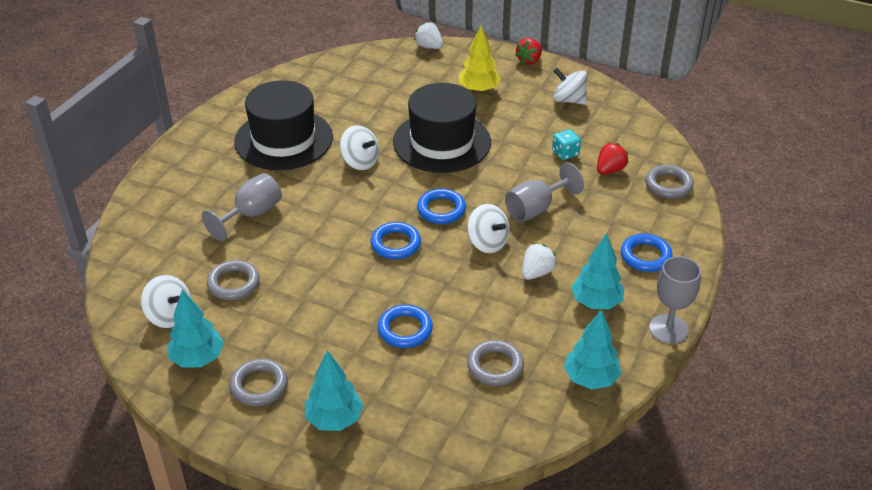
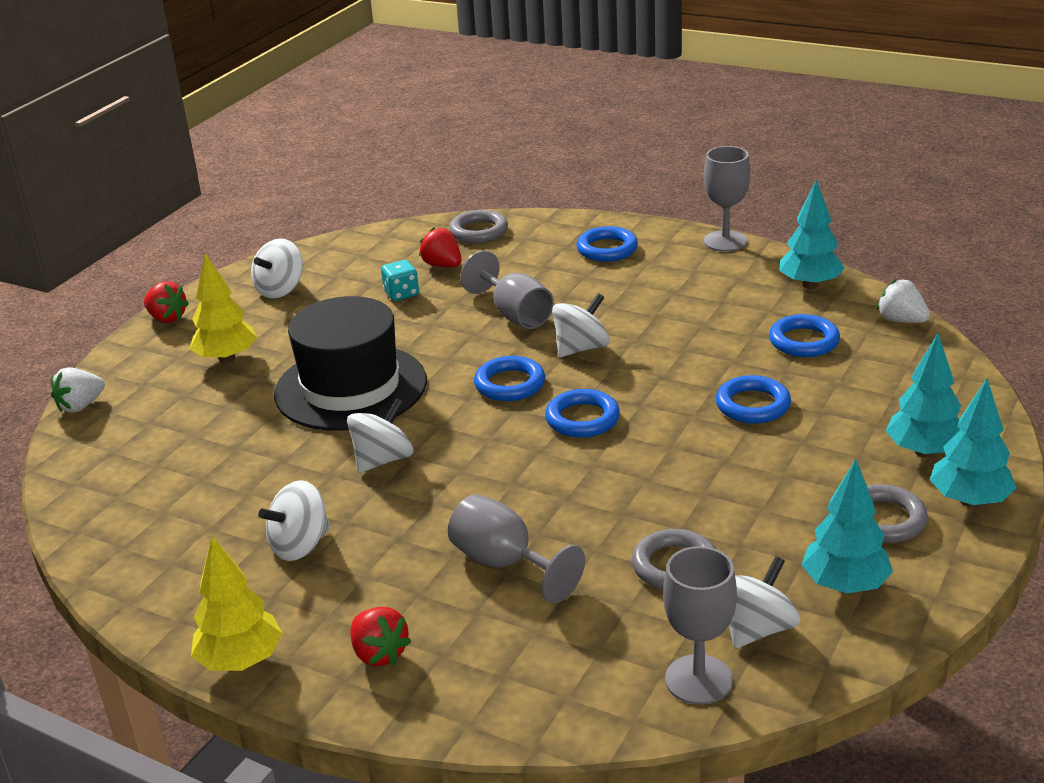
camera: 85 degrees left, 10 degrees down
(136, 290) = (698, 679): none -> grey goblet
(189, 174) = (379, 653): none -> red strawberry
(197, 131) = (241, 661): none -> yellow tree
(283, 139) = (300, 545): black hat -> white spinning top
(495, 366) = (804, 341): grey ring -> blue ring
(537, 272) = (638, 315): white strawberry -> white strawberry (901, 320)
(596, 302) = (687, 279): turquoise tree -> turquoise tree (969, 501)

